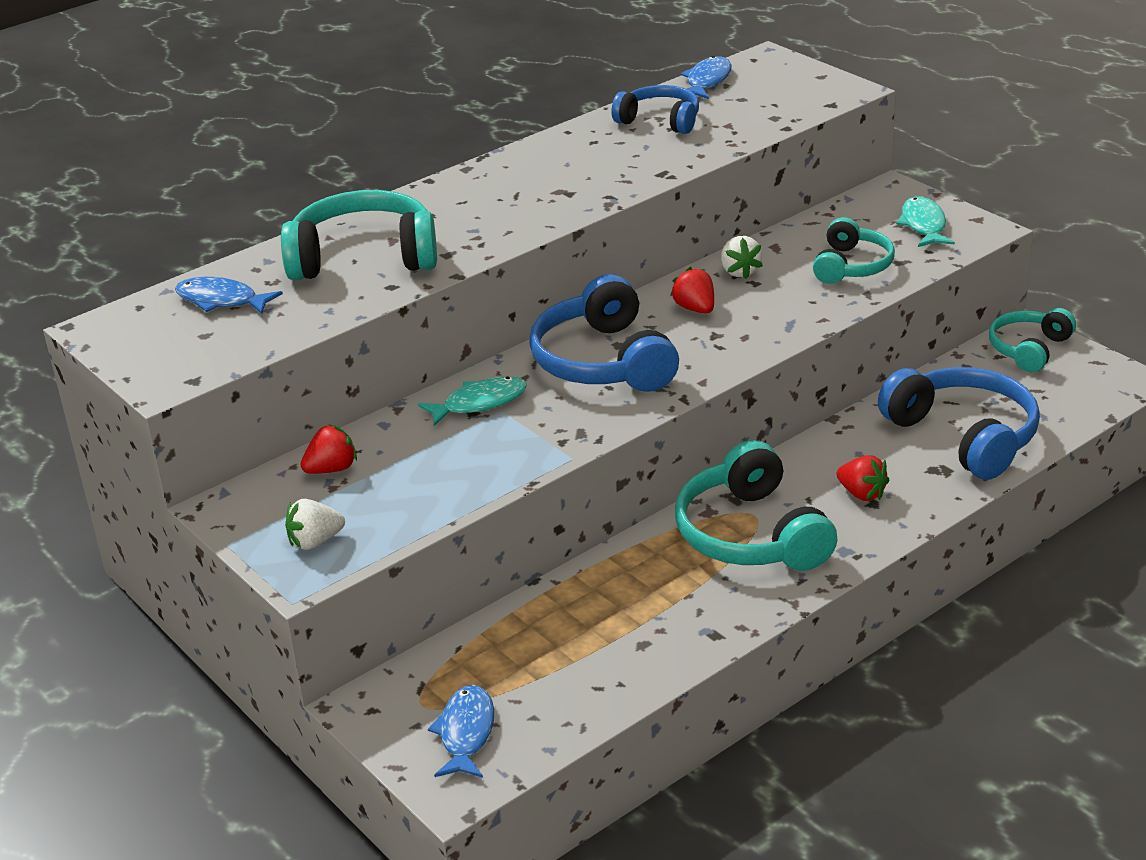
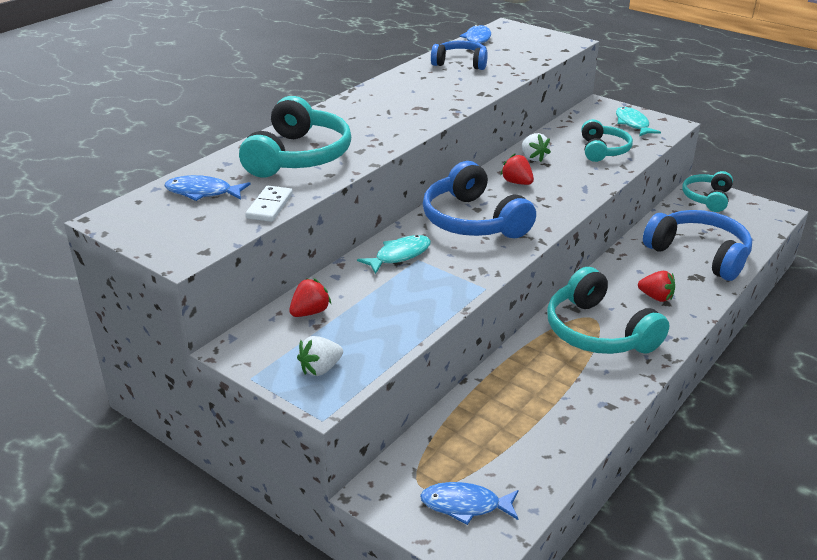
camera: 15 degrees left, 0 degrees up
(296, 326) = (269, 206): none -> white domino
(364, 257) = (299, 156): turquoise headphones -> turquoise headphones turned 120 degrees clockwise
(466, 733) = (465, 505): blue fish -> blue fish turned 75 degrees counterclockwise

